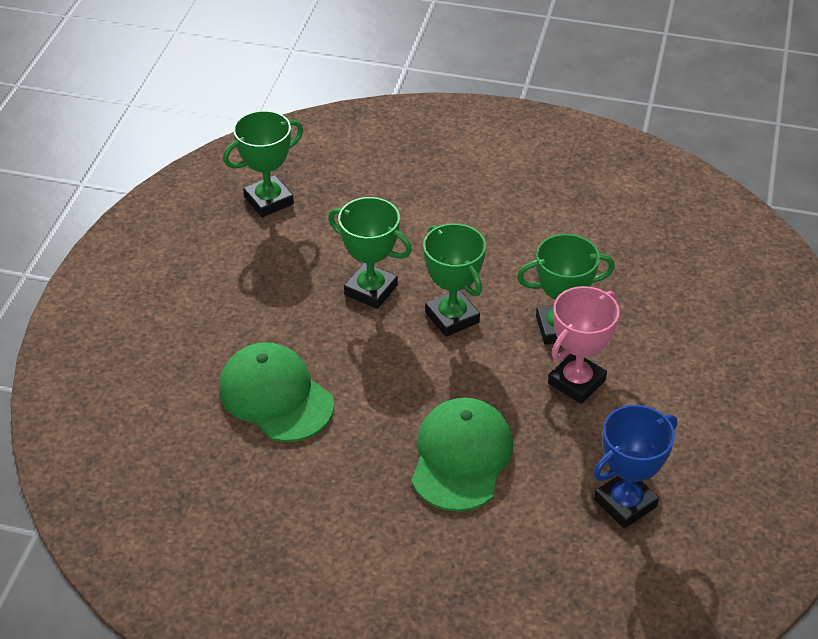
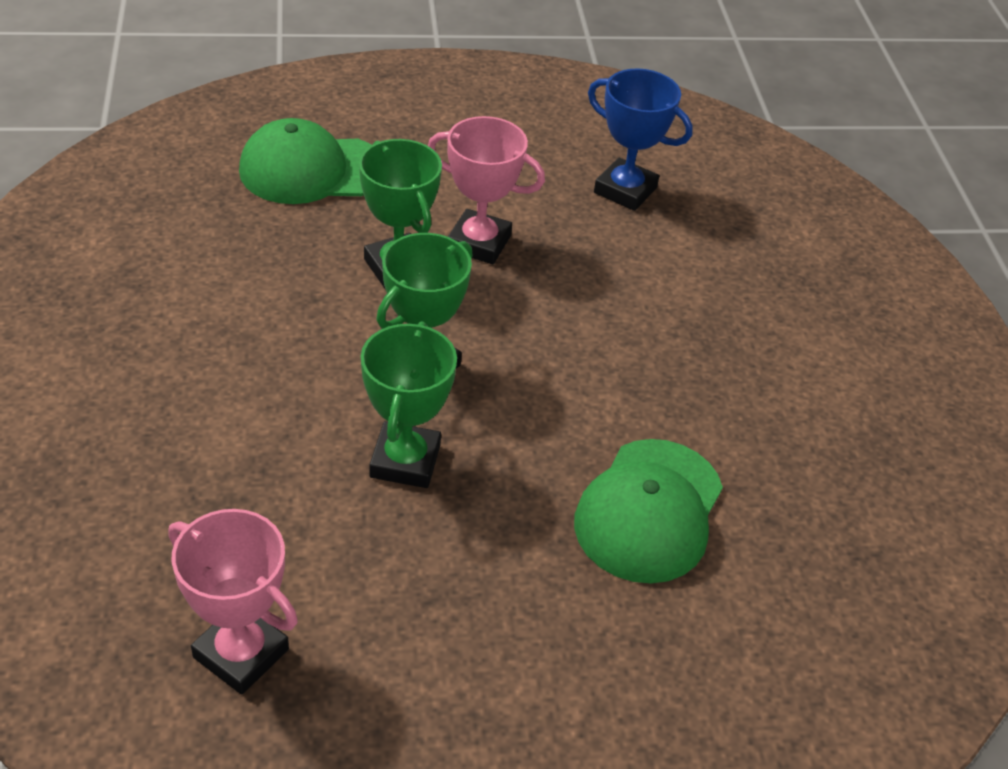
camera: 115 degrees left, 0 degrees up
(269, 201) = (241, 653): green trophy -> pink trophy
(461, 457) = (640, 315): green cap -> green cap (311, 170)

